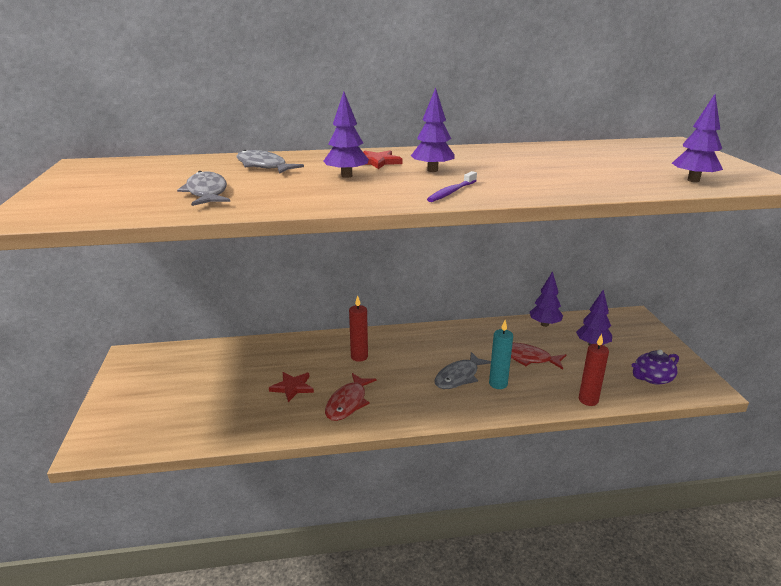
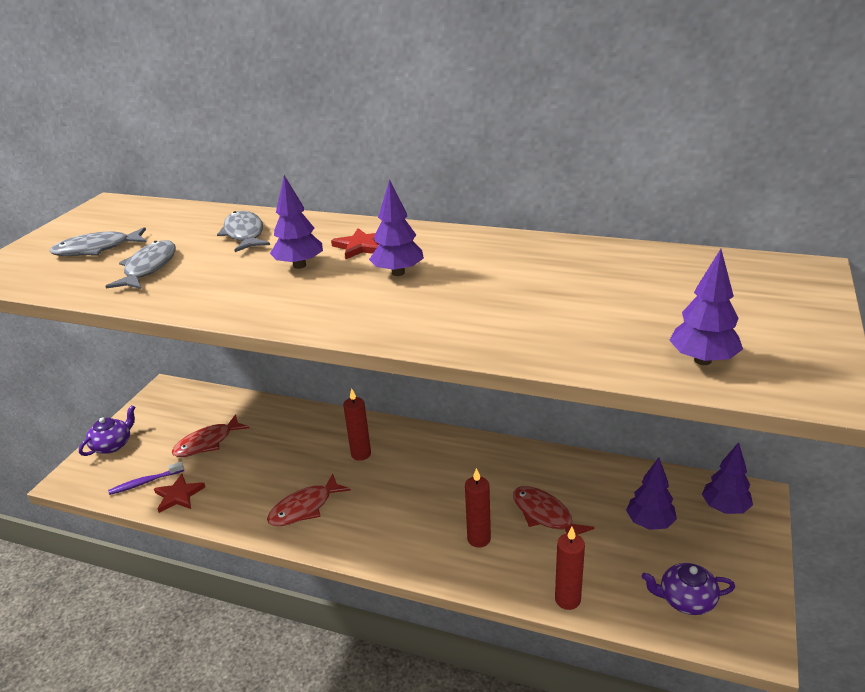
camera: 30 degrees right, 5 degrees up
(113, 408) = (112, 445): none -> purple teapot
(213, 383) = (207, 443): none -> red fish
(292, 387) = (269, 471): red star -> red star (179, 495)
(451, 192) = (366, 316): purple toothbrush -> purple toothbrush (145, 482)
(459, 377) = (443, 514): grey fish -> grey fish (97, 249)
(498, 384) = (479, 539): turquoise candle -> red candle
(544, 324) = (613, 473): purple tree -> purple tree (724, 508)

